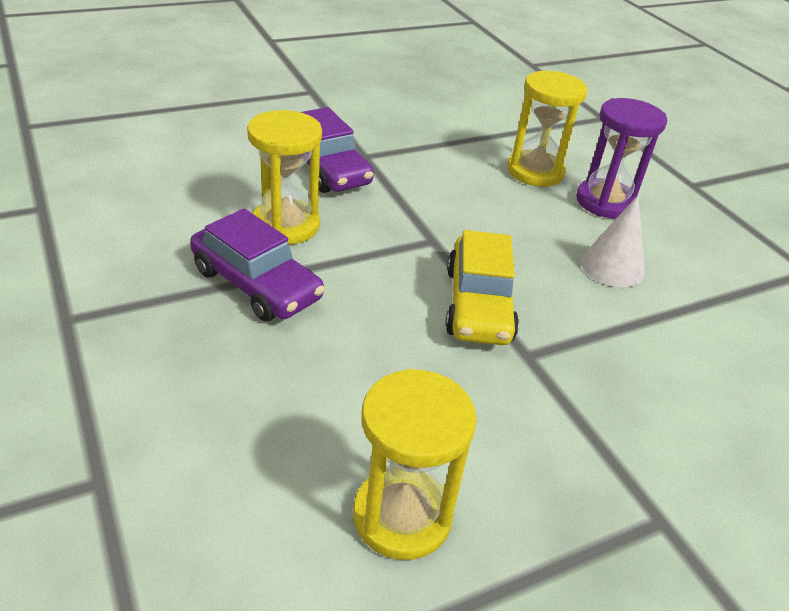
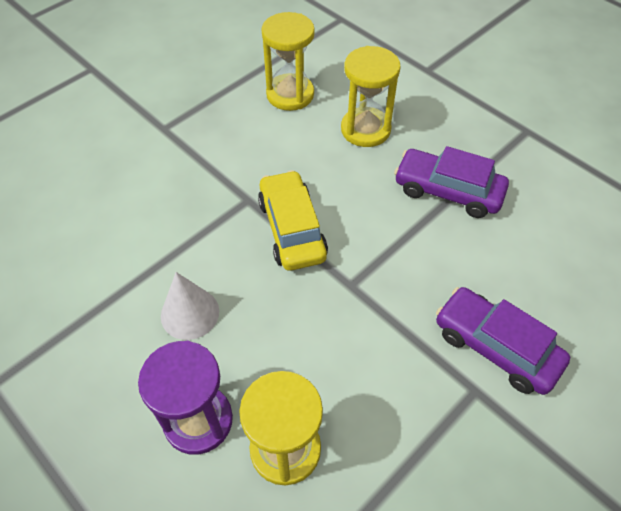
camera: 165 degrees right, 15 degrees up
(286, 225) = (472, 254): yellow hourglass -> yellow hourglass (365, 129)

